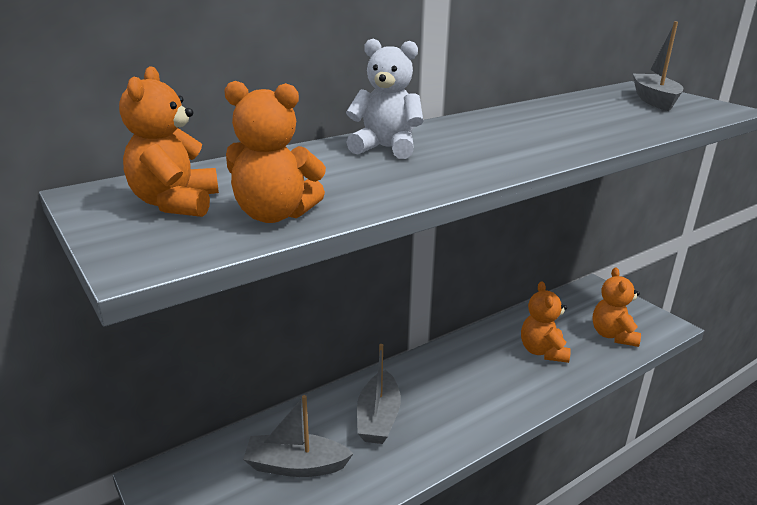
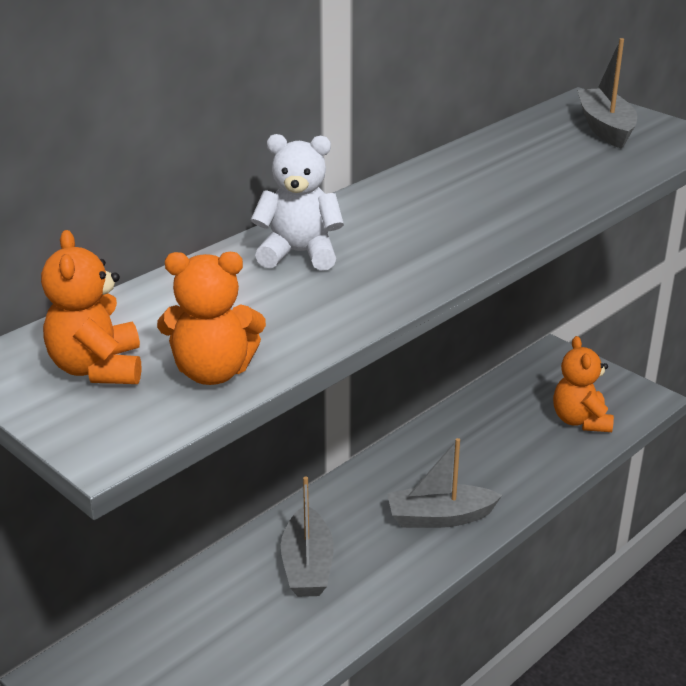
camera: 10 degrees left, 5 degrees up
(296, 465) = (222, 636): grey boat -> grey boat (440, 517)
(542, 351) = (495, 453): orange teddy bear -> none

